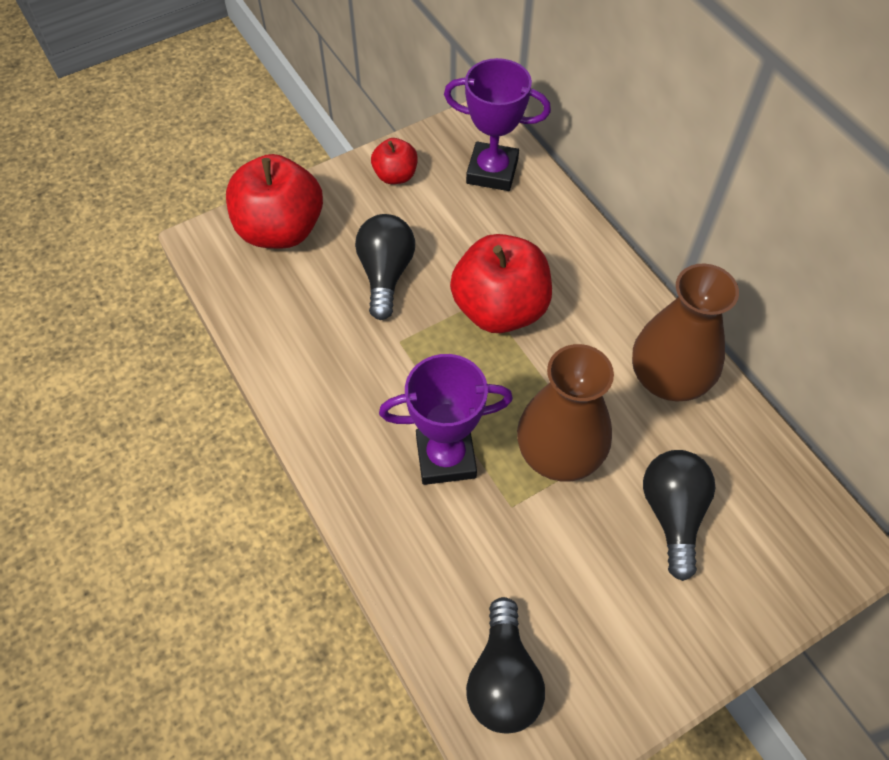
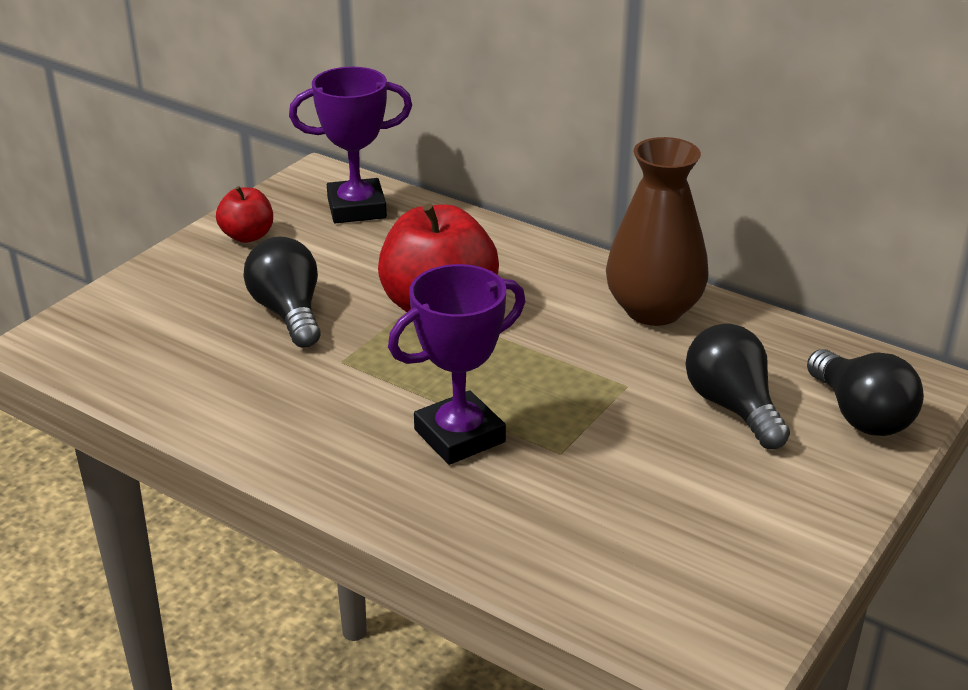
camera: 25 degrees left, 25 degrees down
(280, 230) = (135, 310): red apple -> none
(503, 679) = (651, 592): black light bulb -> black light bulb (860, 415)
(559, 453) = (582, 396): brown vase -> none

